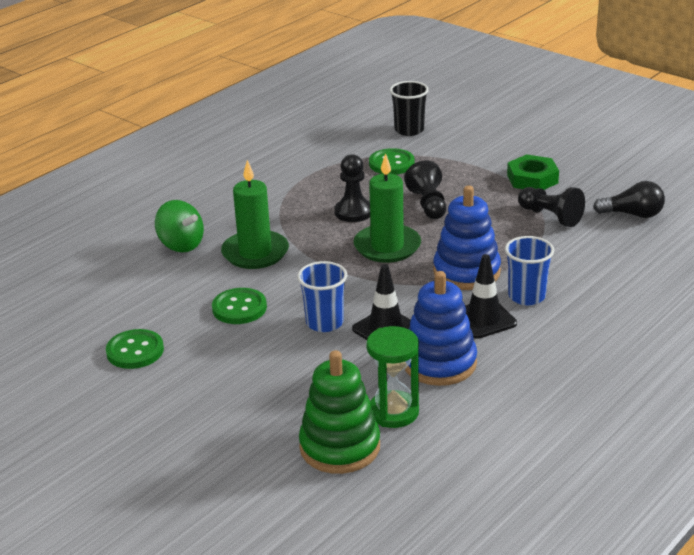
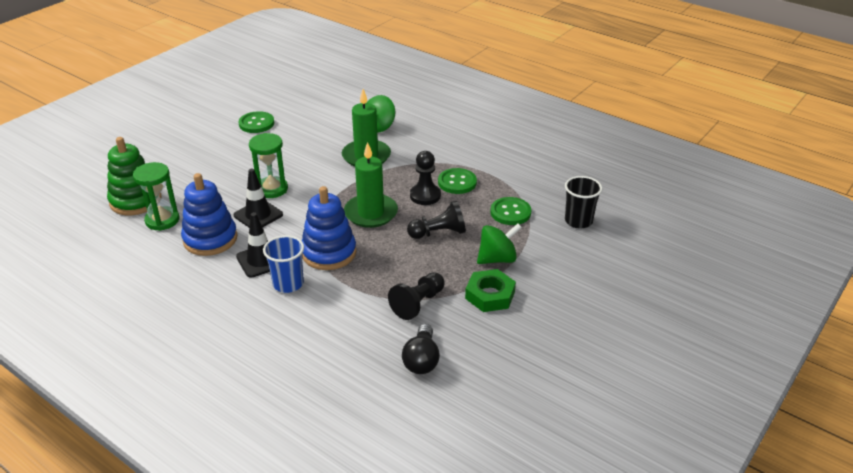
camera: 85 degrees right, 5 degrees up
(239, 308) = (296, 155): green button -> green button (457, 182)
(324, 323) = (272, 189): blue cup -> green hourglass
(474, 173) = (497, 259): none -> green spinning top

